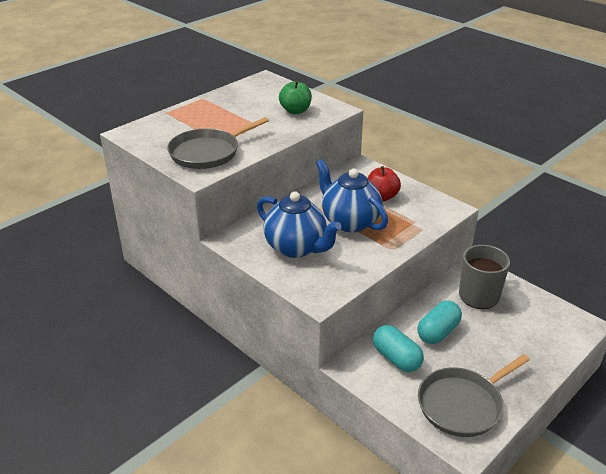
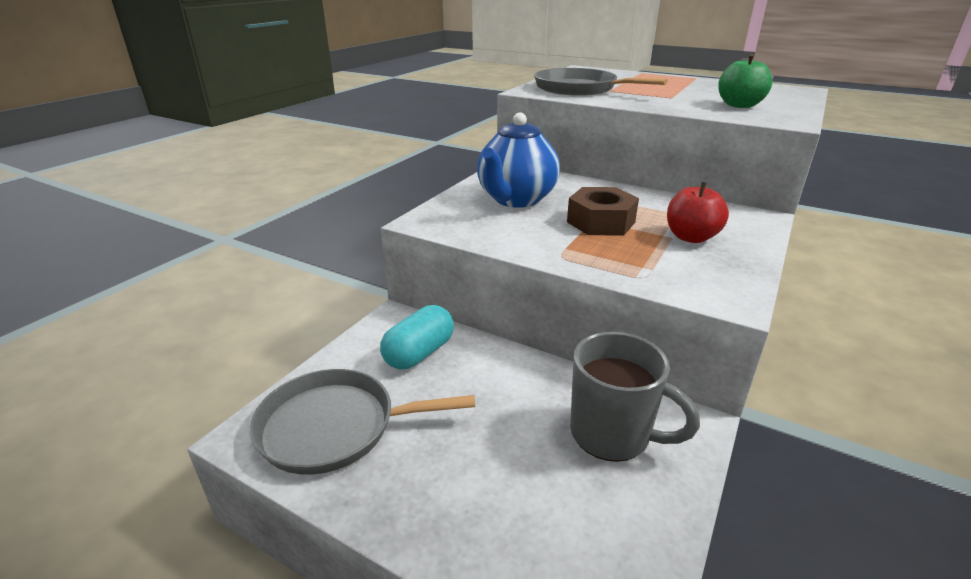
camera: 75 degrees right, 5 degrees down
(349, 222) = (600, 222): blue teapot -> brown nut
(438, 332) = (490, 389): turquoise capsule -> none
(463, 404) = (335, 427): grey pan -> grey pan turned 45 degrees counterclockwise

